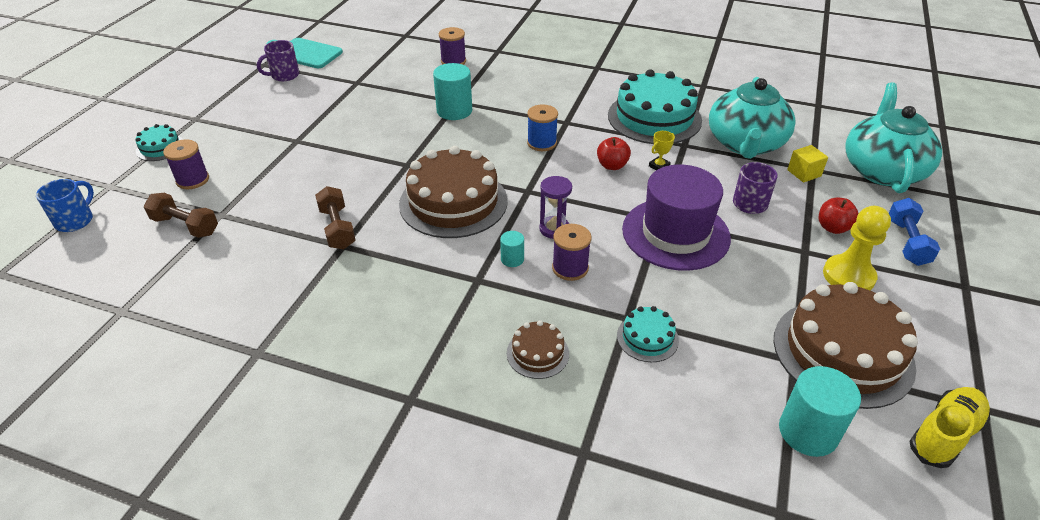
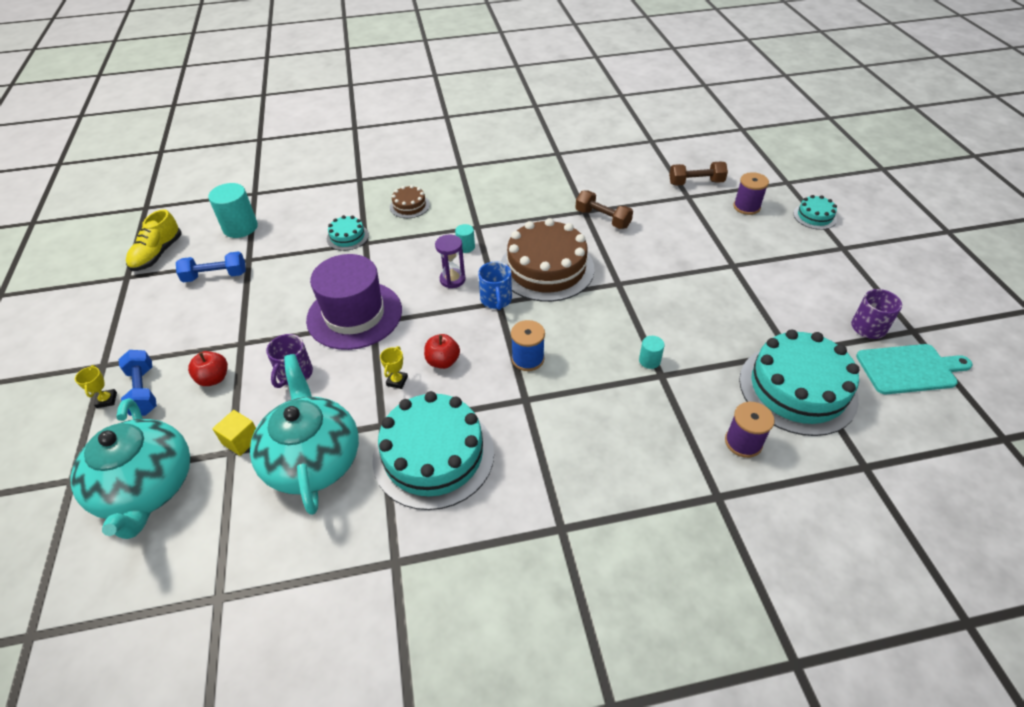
camera: 150 degrees right, 5 degrees up
(75, 220) = (762, 160): blue mug -> blue mug (496, 300)
(384, 68) = (797, 389): none -> turquoise cake
(454, 111) = (649, 361): turquoise cylinder -> turquoise cylinder, size x0.51
(570, 268) = (421, 257): purple spool -> none
(842, 352) = (215, 276): brown cake -> blue dumbbell
(848, 276) = (204, 334): yellow pawn -> none
(945, 247) = (106, 400): none -> yellow trophy

